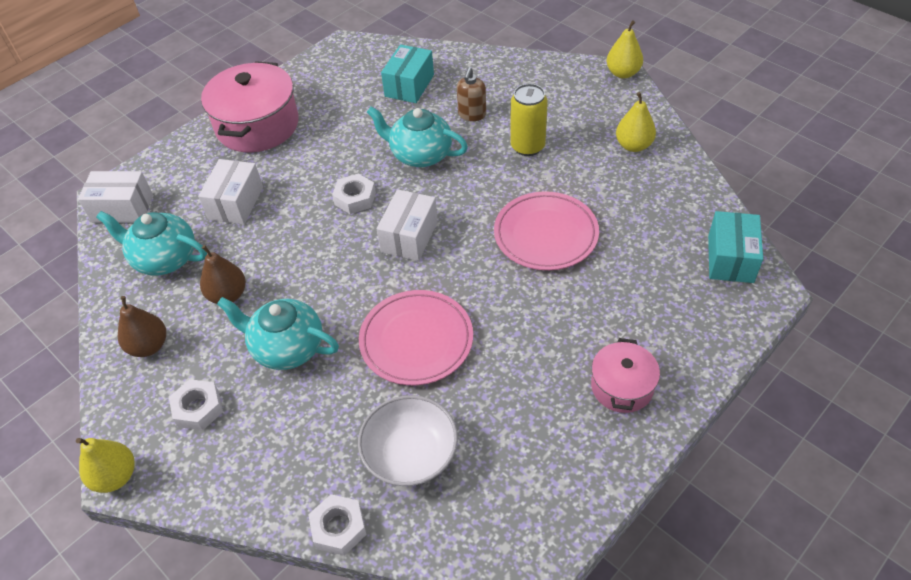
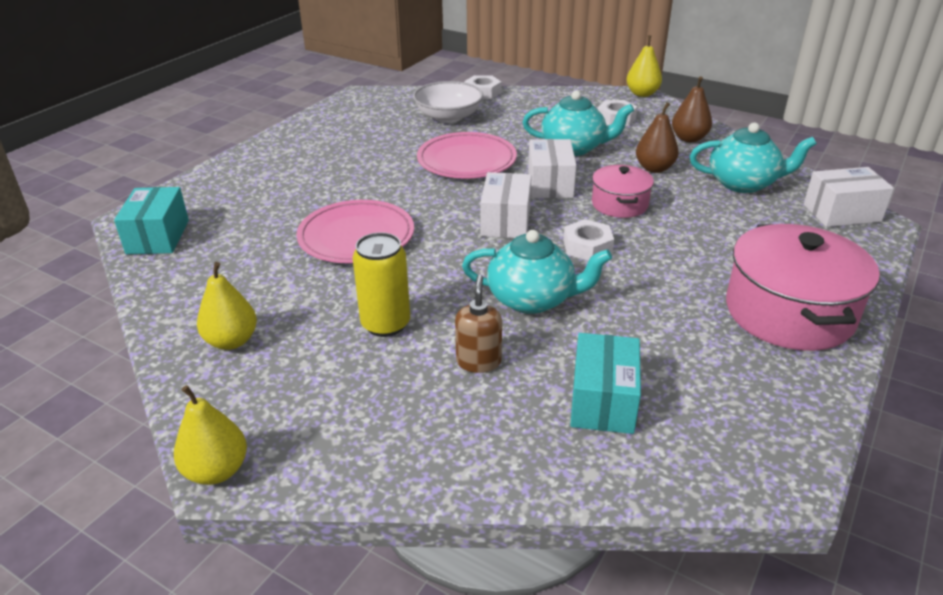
camera: 165 degrees right, 15 degrees down
(236, 203) = (721, 229): white box -> white box (550, 184)
(622, 386) = (291, 155): pink pot -> pink pot (619, 204)

